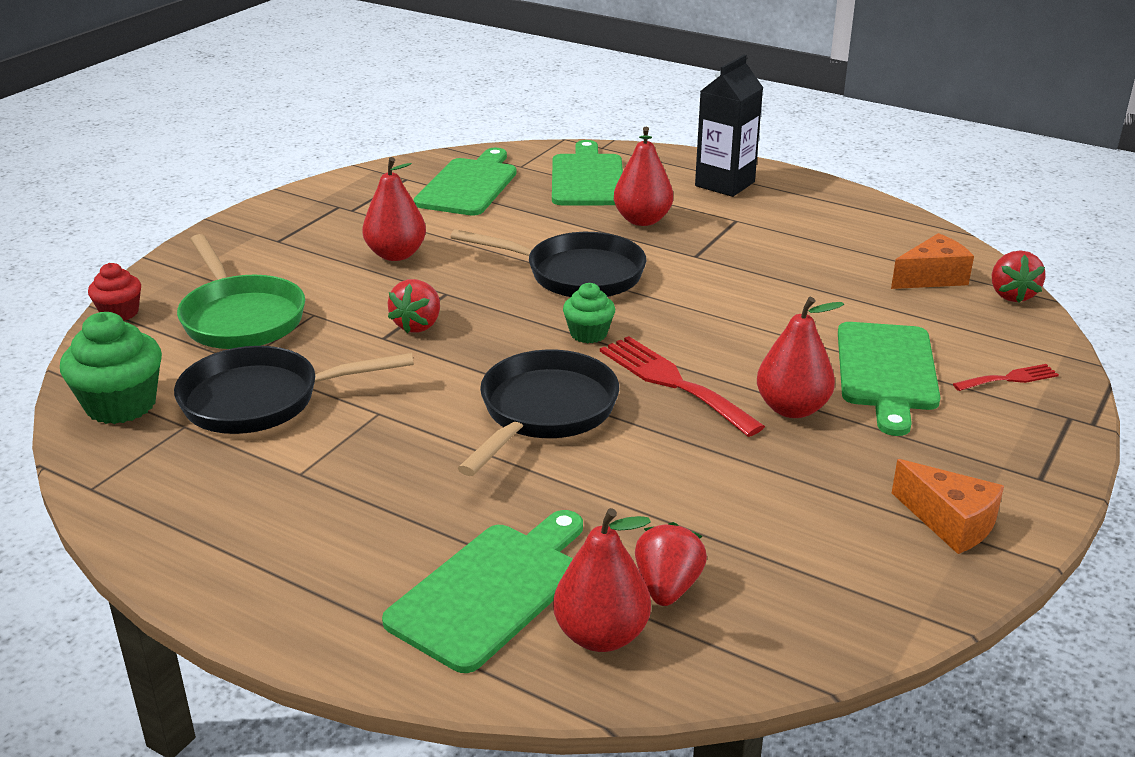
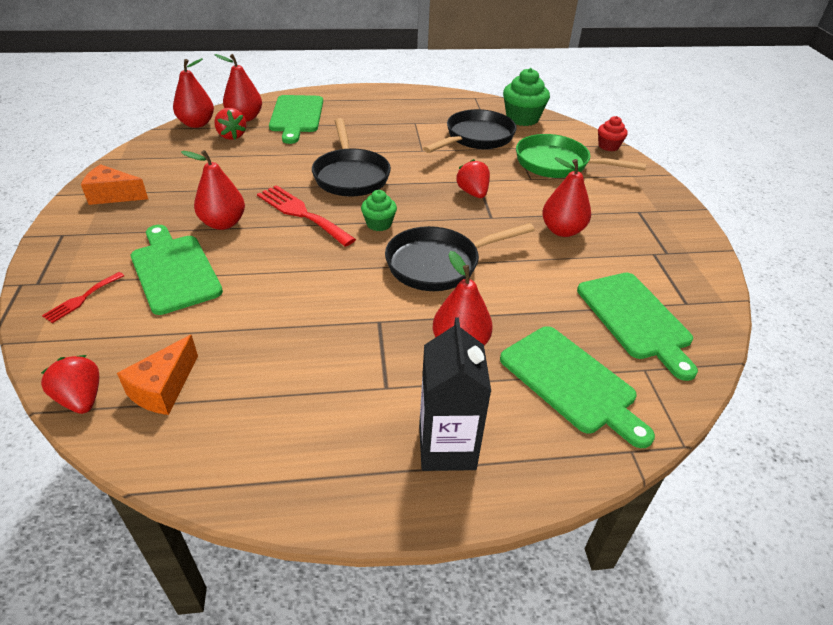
camera: 140 degrees right, 10 degrees up
(673, 382) = (301, 213): red fork -> red fork turned 150 degrees counterclockwise
(719, 662) = (197, 124): none -> red pear

